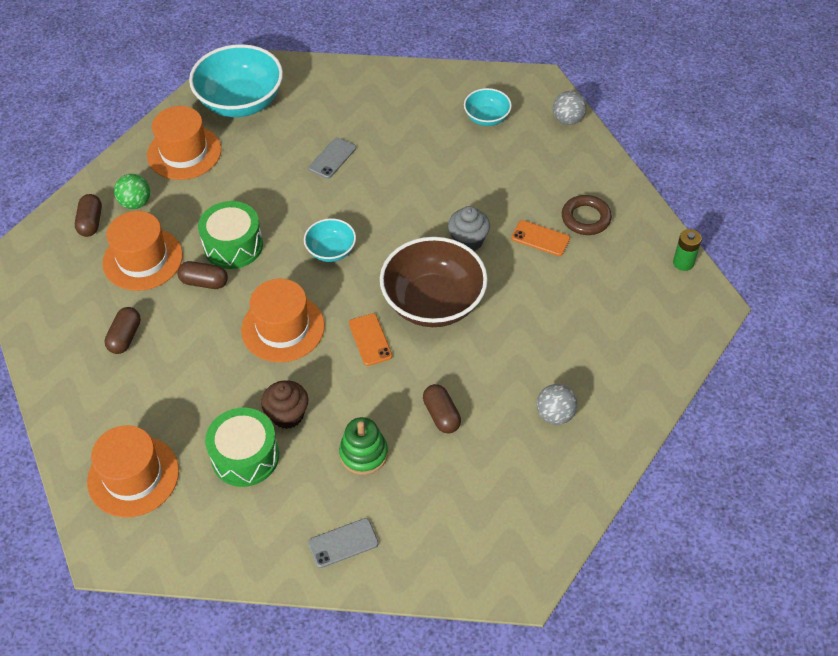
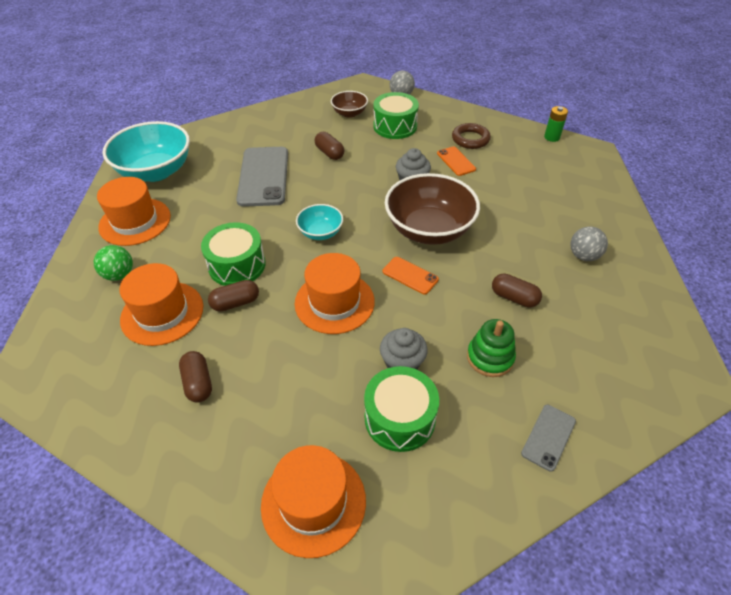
camera: 35 degrees left, 5 degrees down
(91, 222) = (85, 308): brown capsule -> brown capsule (329, 153)
(287, 415) = (402, 364): brown cupcake -> grey cupcake
(332, 158) = (263, 176): grey phone -> grey phone, size x2.02
(487, 118) = (349, 113): turquoise bowl -> brown bowl
(519, 160) = (395, 126): none -> green drum
(540, 238) = (456, 161): orange phone -> orange phone turned 75 degrees clockwise

